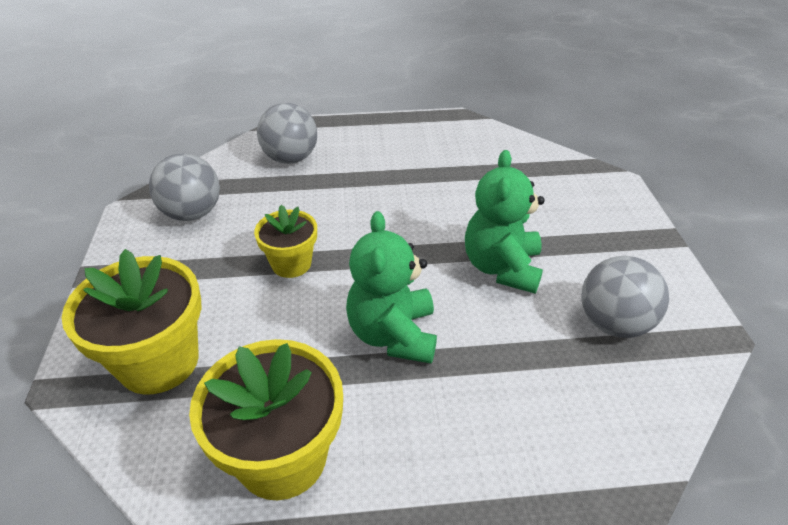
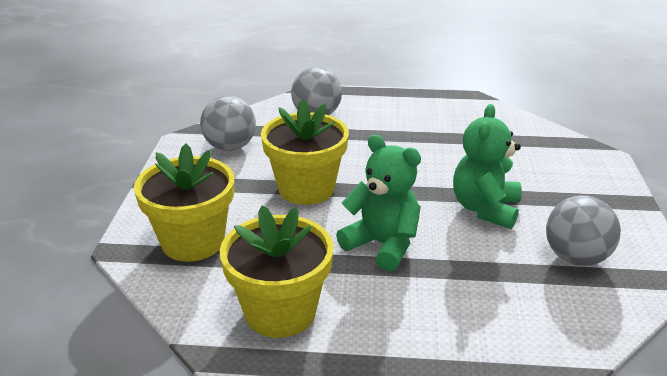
camera: 10 degrees right, 10 degrees down
(291, 264) = (306, 189): yellow flower pot -> yellow flower pot, size x1.68
(393, 334) = (382, 245): green teddy bear -> green teddy bear turned 120 degrees clockwise

